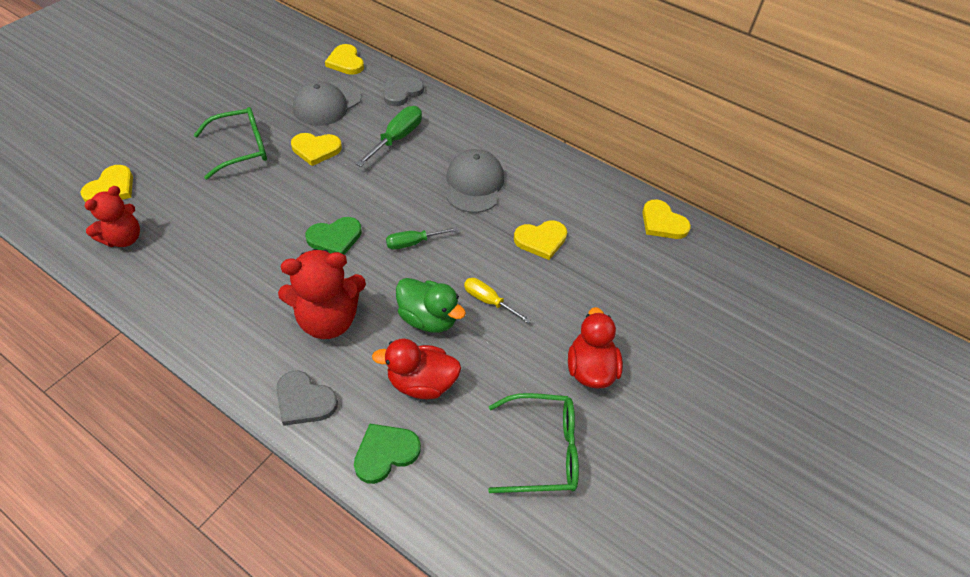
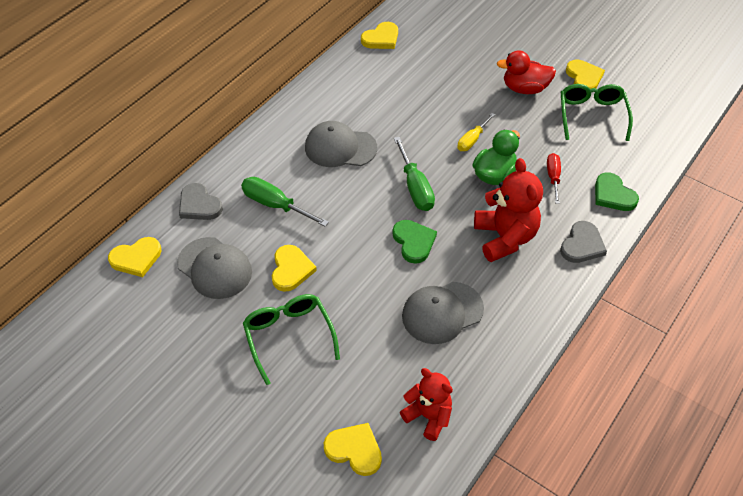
camera: 85 degrees left, 0 degrees up
(238, 256) = (442, 312): none -> grey cap
(413, 243) = (415, 187): green screwdriver -> green screwdriver, size x1.54
(421, 382) = (553, 177): red duck -> red screwdriver
(541, 240) = (405, 107): yellow heart -> yellow heart (584, 77)

